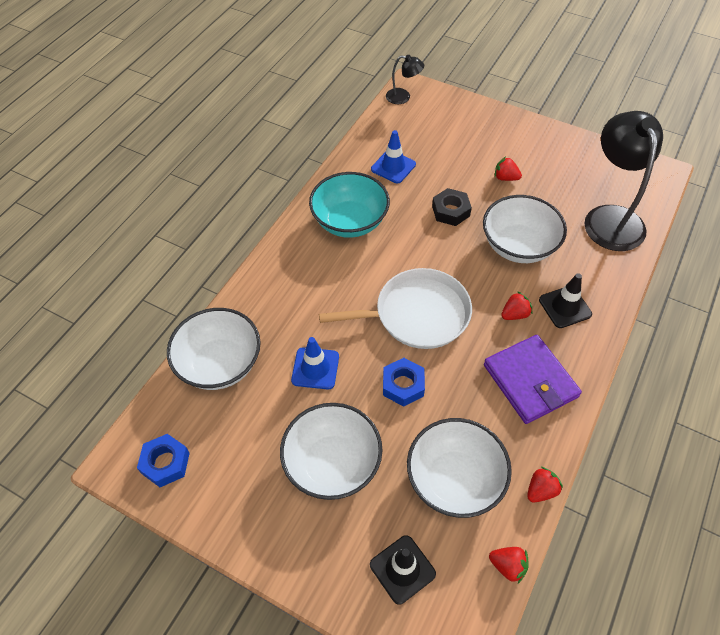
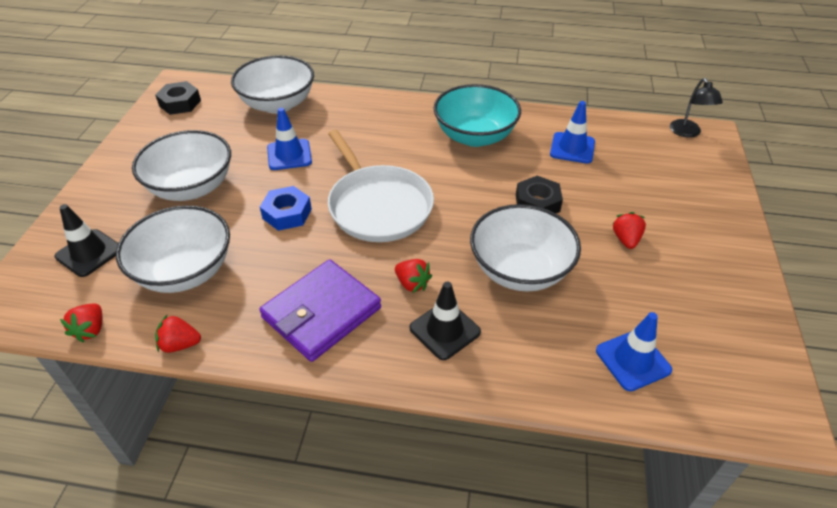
camera: 70 degrees right, 10 degrees down
(165, 463) = (180, 103): blue nut -> black nut
(541, 490) = (180, 344): red strawberry -> red strawberry turned 150 degrees clockwise
(610, 217) = (633, 360): black lamp -> blue traffic cone

